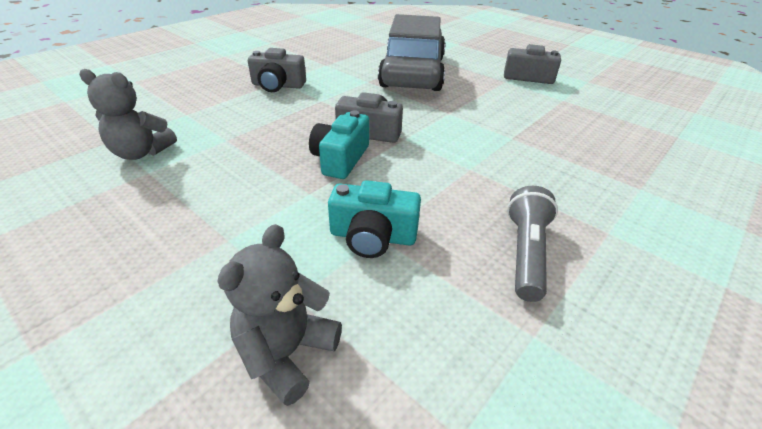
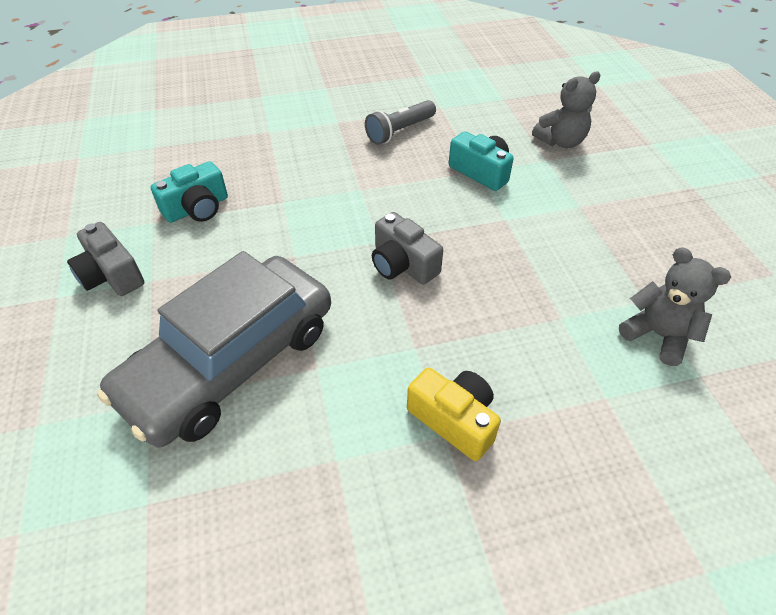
camera: 145 degrees left, 10 degrees up
(278, 85) = (454, 420): grey camera -> yellow camera
(340, 159) = (458, 242): turquoise camera -> turquoise camera (197, 208)

